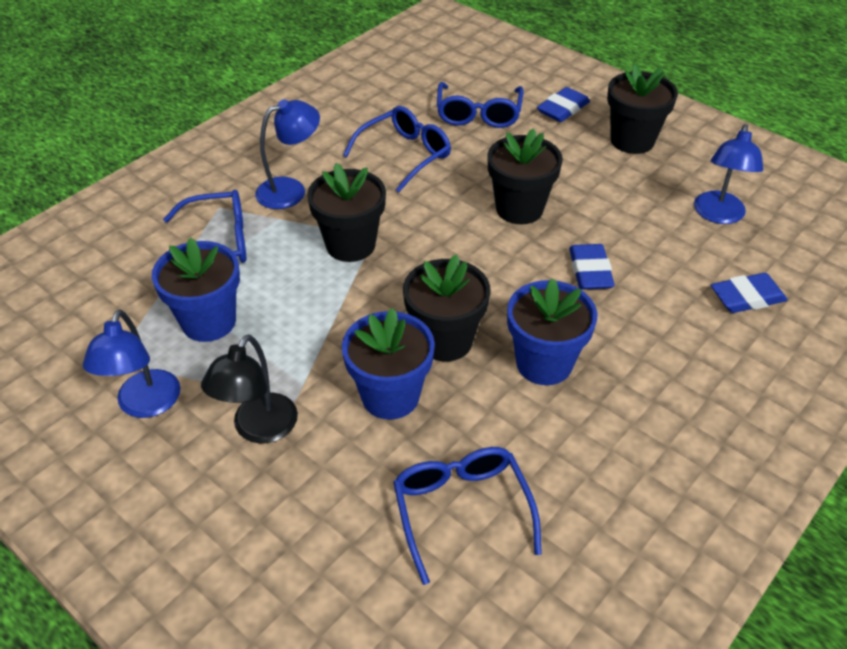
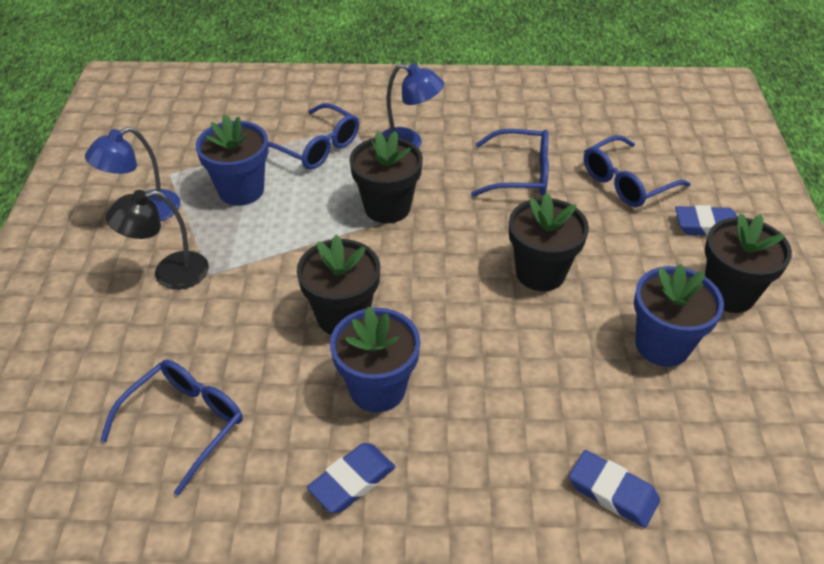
camera: 50 degrees right, 0 degrees up
(390, 396) = (258, 320): blue flower pot -> blue flower pot (662, 345)
(590, 271) = (517, 359): blue eraser -> blue eraser (352, 481)
(718, 215) = (704, 411): blue lamp -> none

